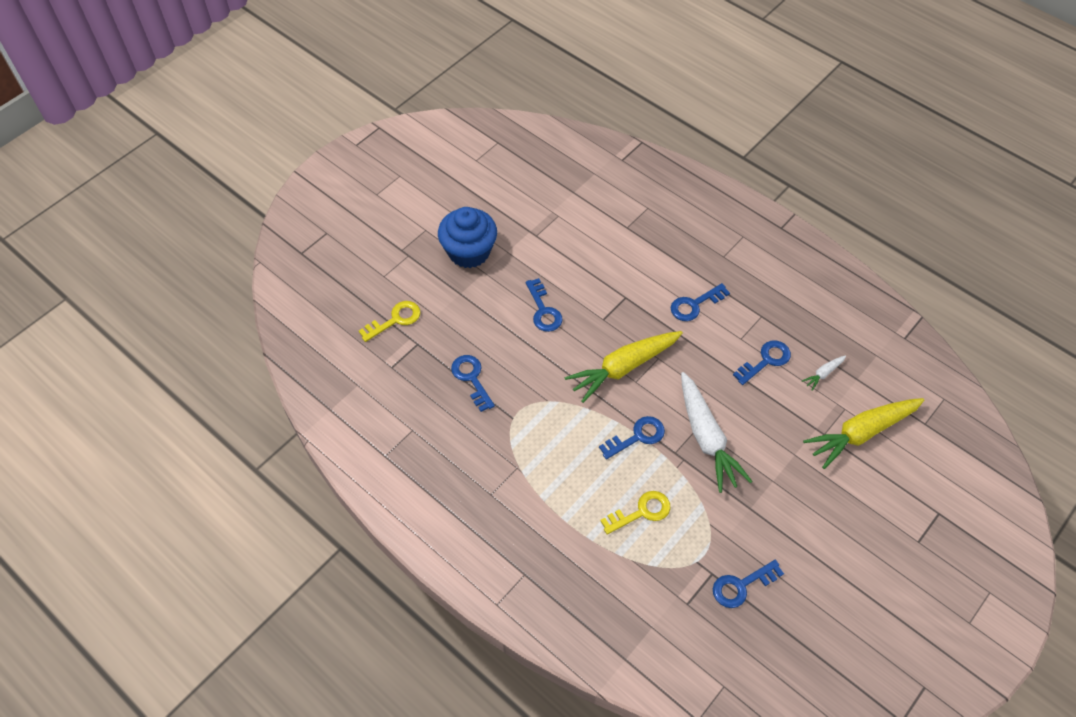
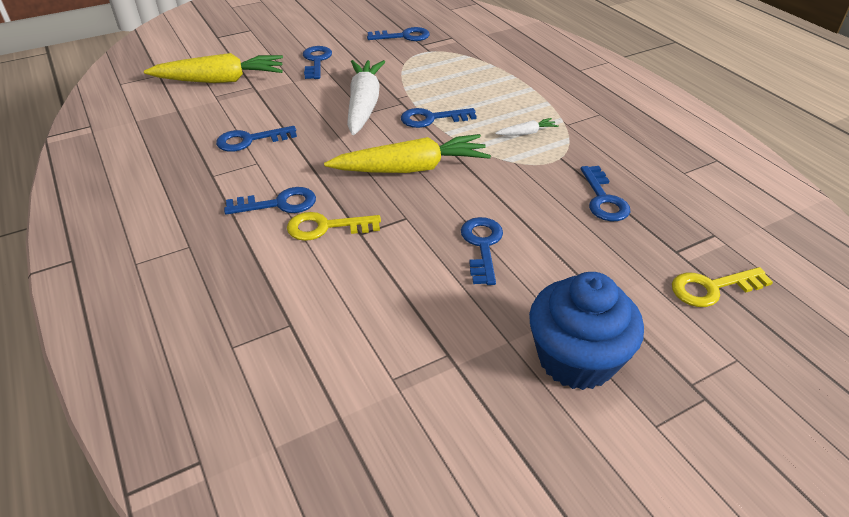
camera: 160 degrees left, 15 degrees down
(641, 512) = (459, 79): yellow key -> yellow key (326, 227)
(799, 498) = (316, 61): none -> blue key
(823, 373) = (204, 119): white carrot -> white carrot (526, 133)

